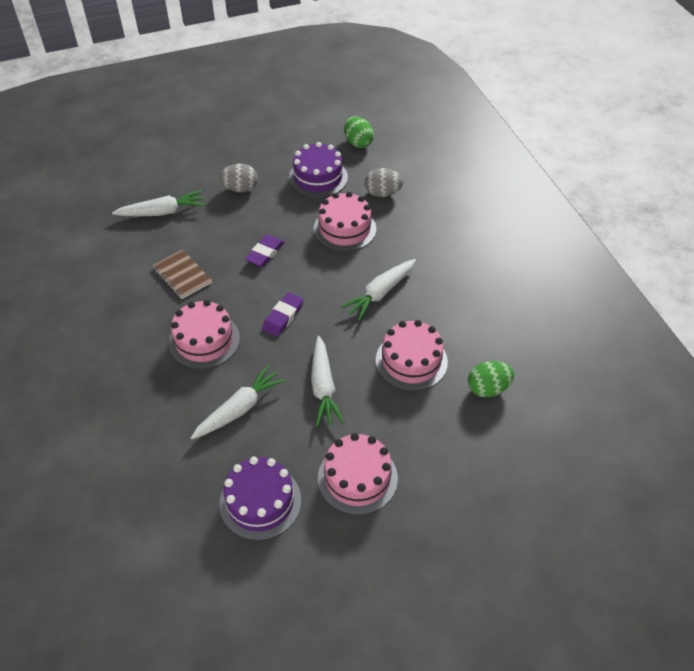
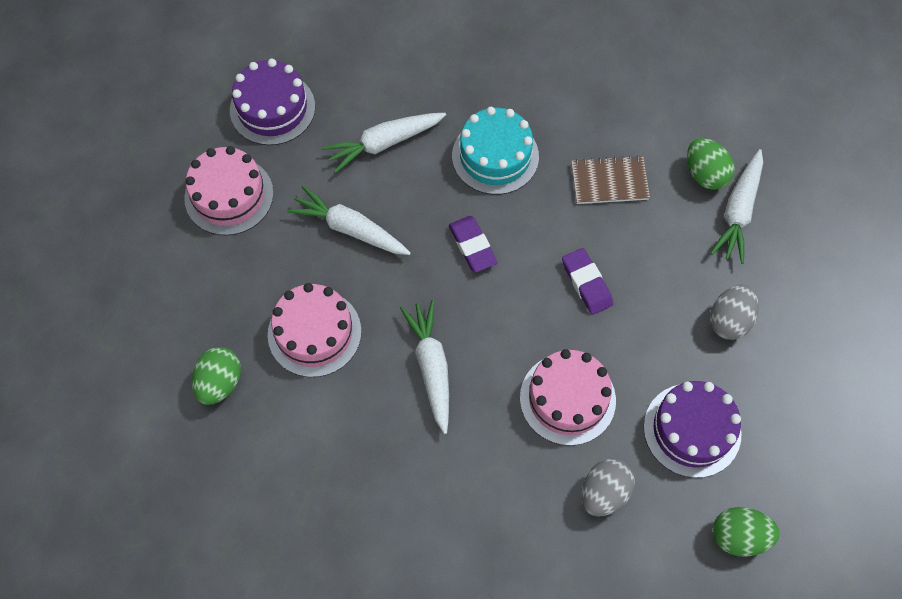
camera: 125 degrees right, 15 degrees up
(144, 236) = (705, 174): none -> green egg
(204, 340) = (495, 156): pink cake -> turquoise cake
(240, 408) = (384, 143): white carrot -> white carrot turned 75 degrees clockwise

